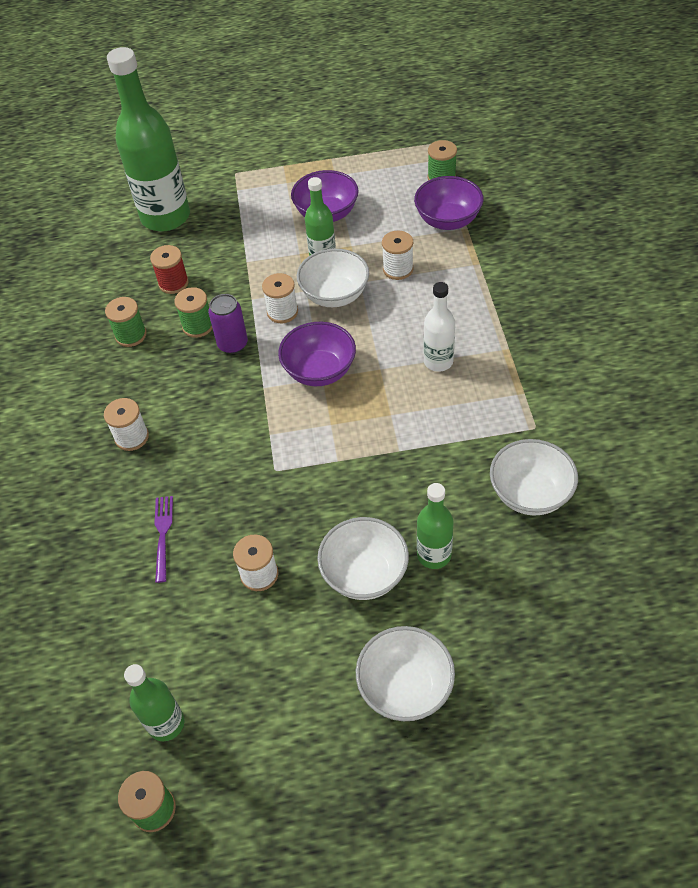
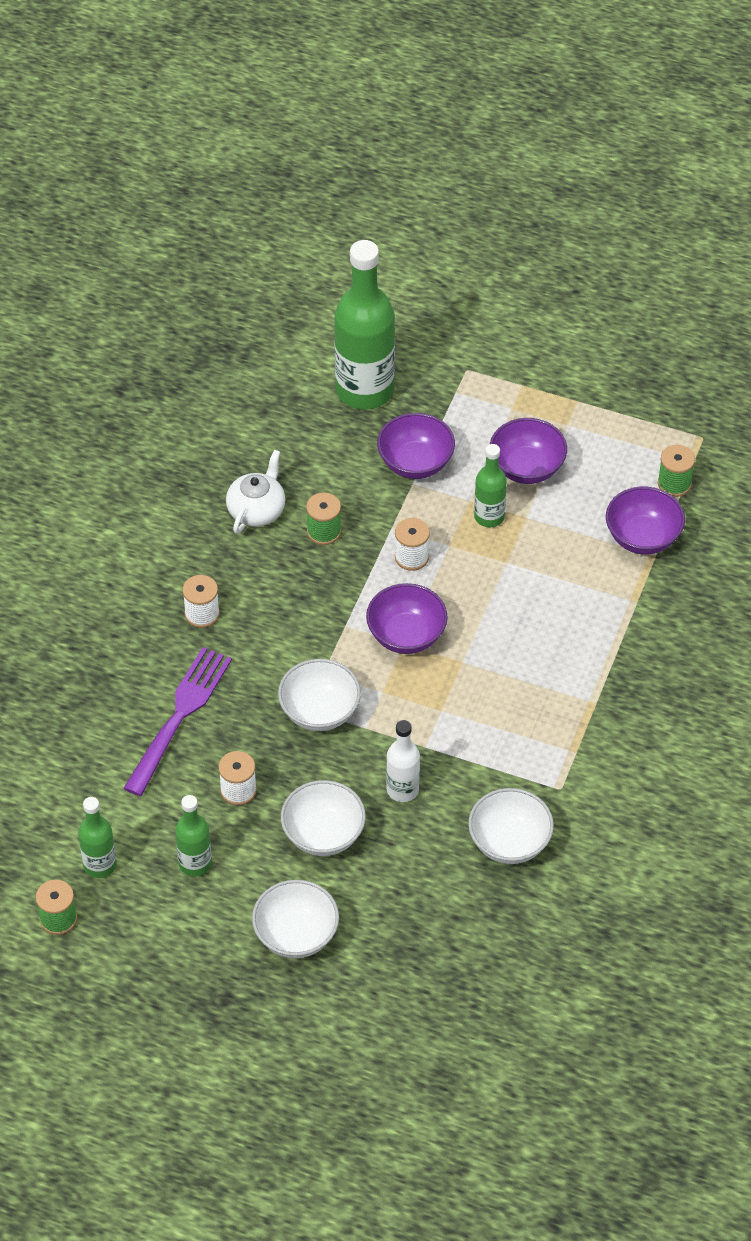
camera: 25 degrees right, 0 degrees up
(131, 335) = (257, 509): green spool -> white teapot
(163, 534) = (179, 716): purple fork -> purple fork, size x1.96
(173, 283) = (328, 472): red spool -> none
(232, 344) = (344, 567): purple can -> none
(239, 247) = (415, 463): none -> purple bowl
(335, 295) = (473, 564): white bowl -> white bowl (319, 711)
(398, 269) = (553, 567): white spool -> none
(434, 555) = (390, 849): green bottle -> green bottle (195, 863)
(438, 361) = (521, 682): white bottle -> white bottle (402, 789)

